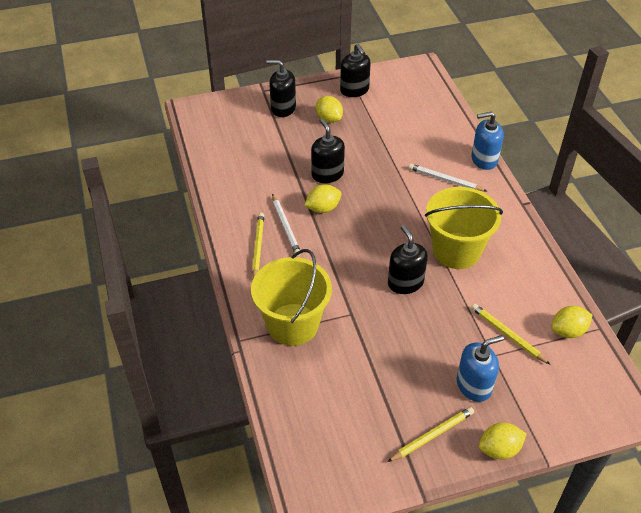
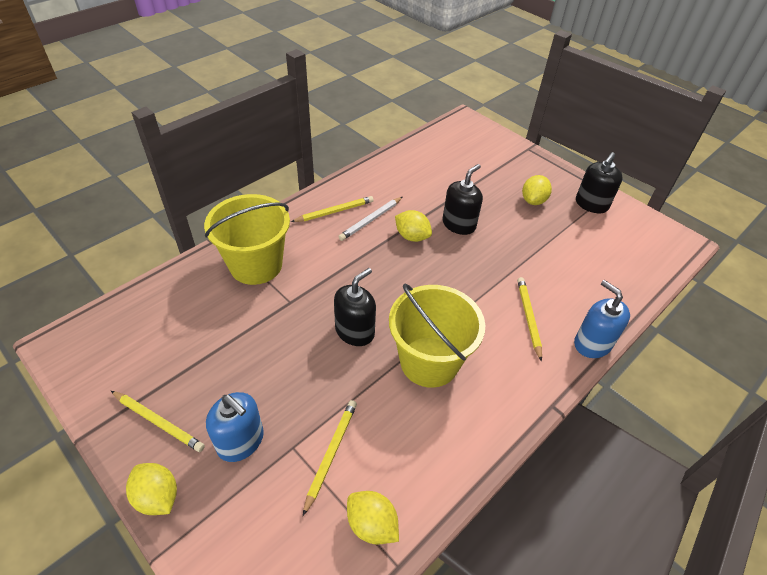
camera: 60 degrees right, 0 degrees up
(283, 108) = (518, 167): black soap dispenser -> none
(445, 180) = (528, 317): white pencil -> yellow pencil

